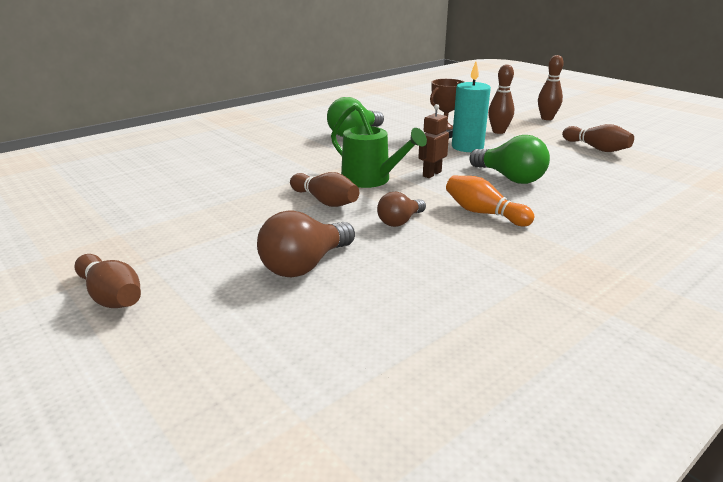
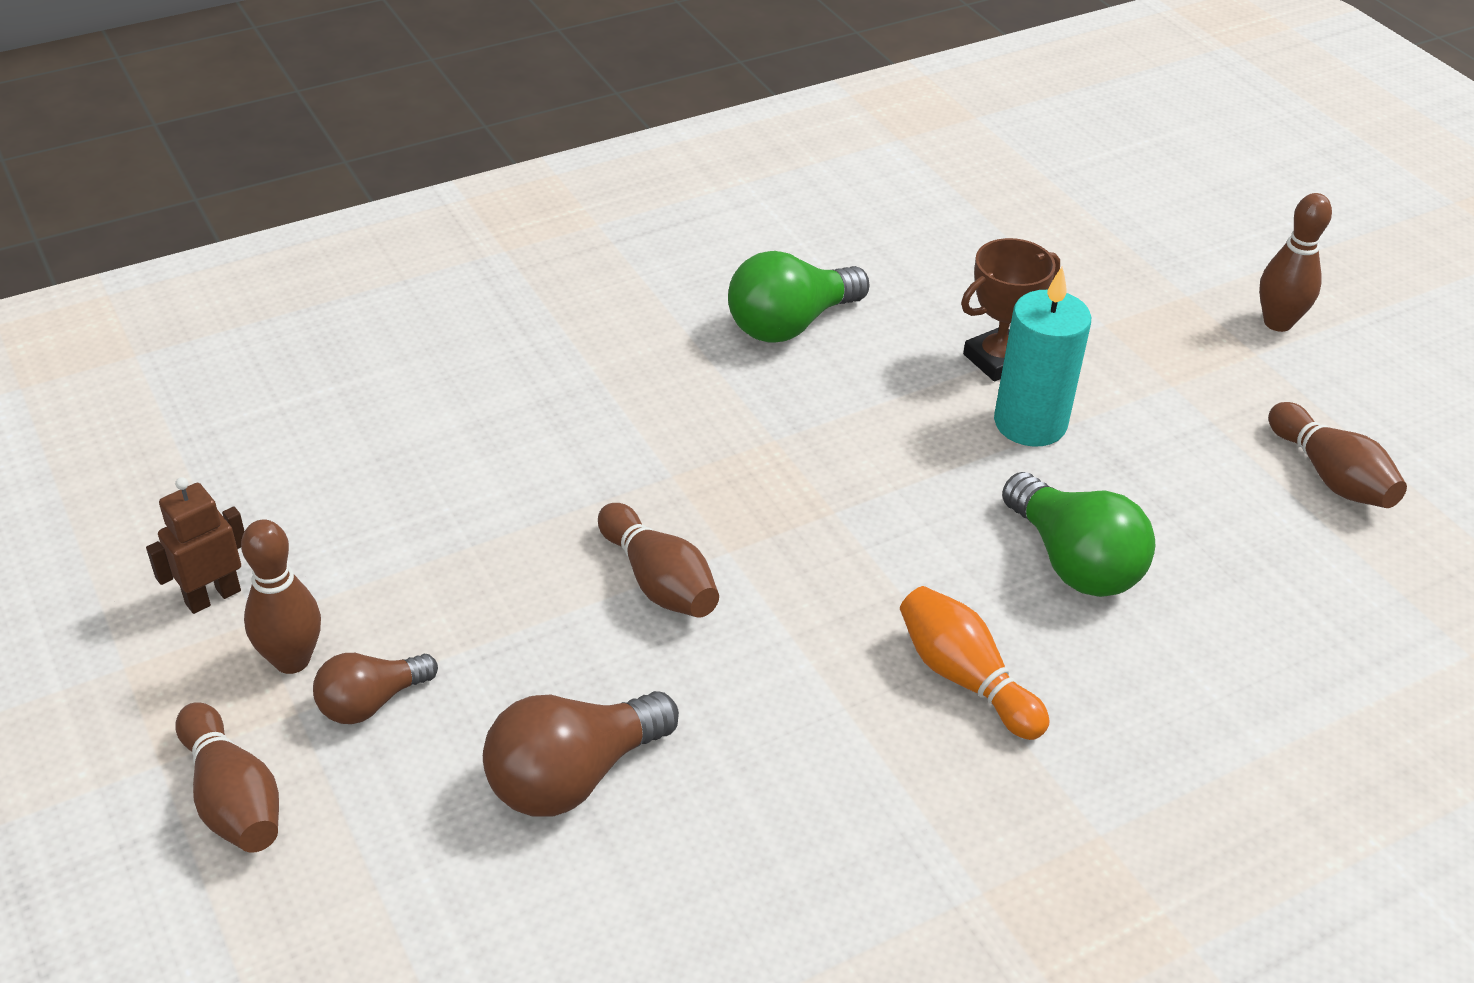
camera: 10 degrees right, 15 degrees up
(371, 180) = (774, 519): green watering can -> none
(400, 221) = (787, 675): brown light bulb -> brown light bulb (371, 702)
(431, 174) = (909, 518): brown robot -> brown robot (212, 596)
(498, 131) = (1131, 367): brown bowling pin -> brown bowling pin (292, 660)

